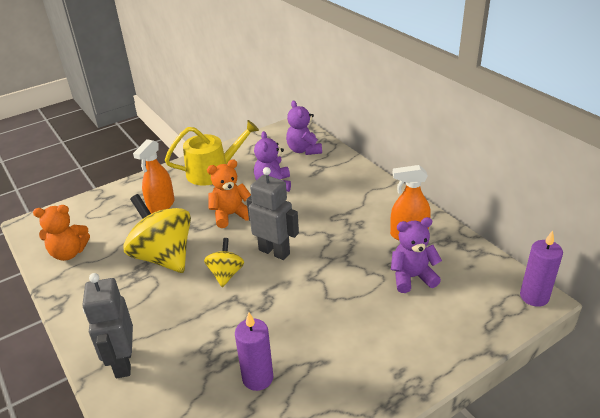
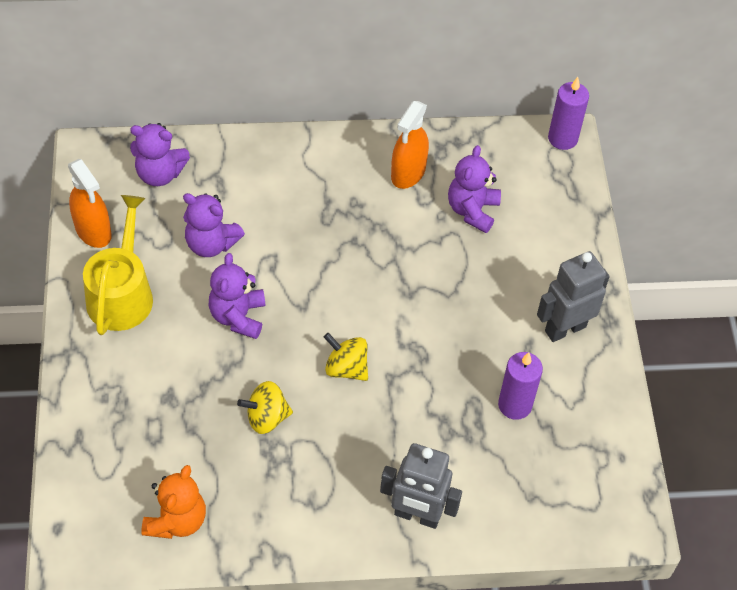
camera: 65 degrees left, 20 degrees up
(161, 205) = (154, 382): orange spray bottle -> orange spray bottle (93, 231)
(164, 256) = (266, 417): yellow spinning top -> yellow spinning top, size x0.52
(230, 215) = (238, 316): orange teddy bear -> purple teddy bear
(274, 251) = (342, 305): grey robot -> grey robot (565, 328)

